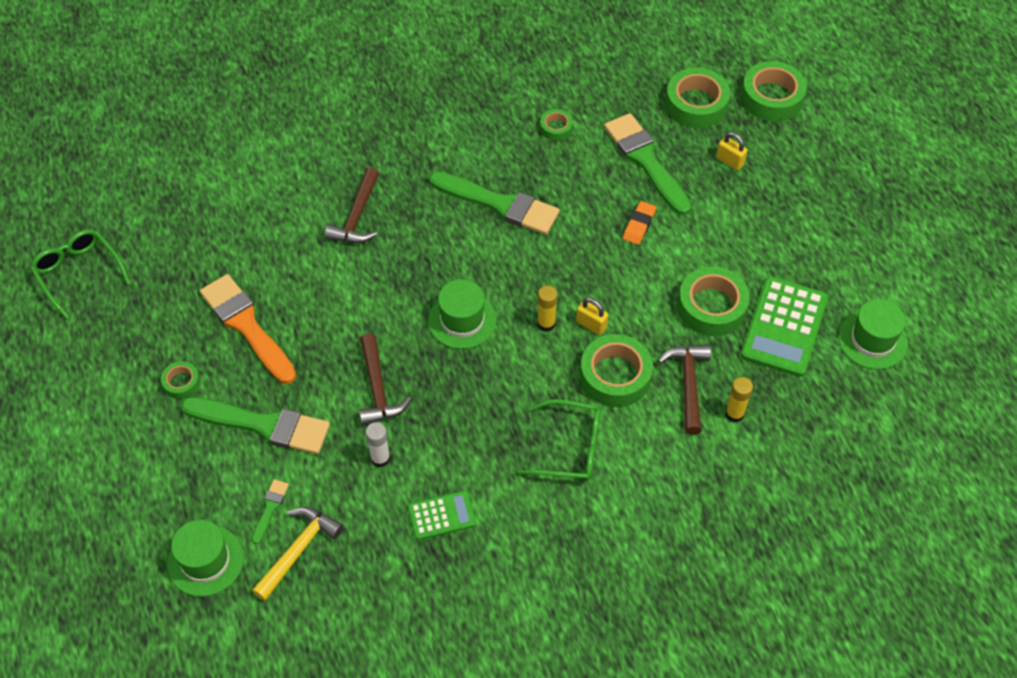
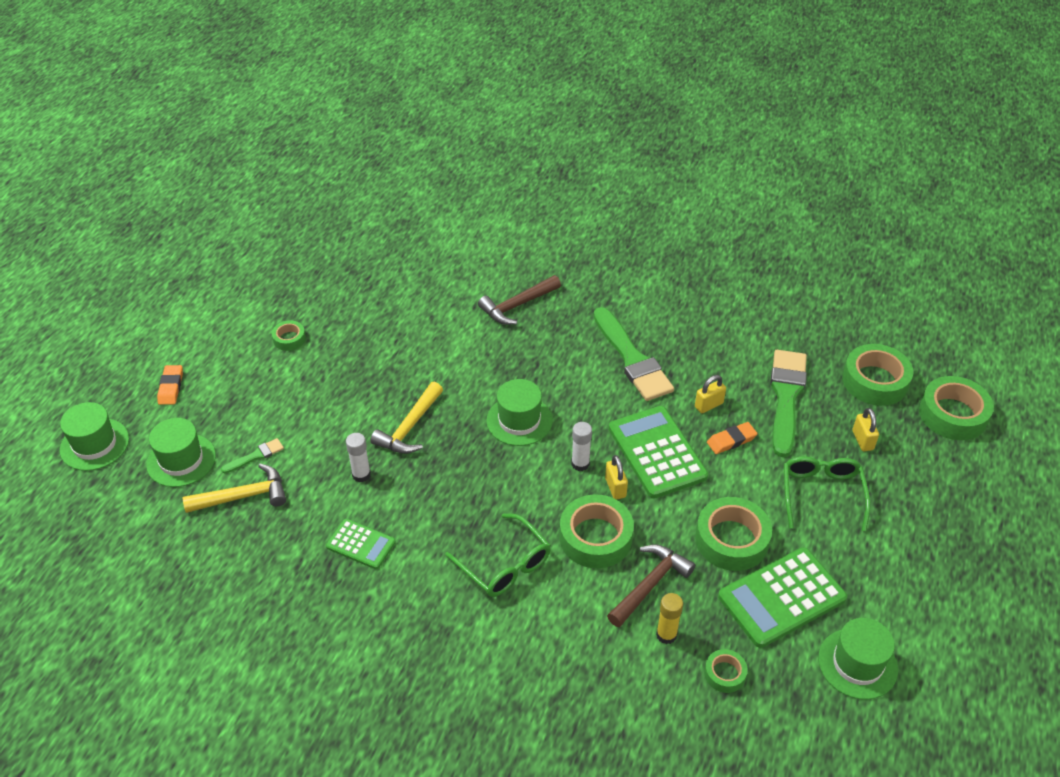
camera: 40 degrees right, 10 degrees down
(78, 273) = (301, 234): green glasses -> green glasses (822, 494)
(105, 607) = (94, 444): none -> green hat
(118, 504) = (171, 387): none -> orange eraser
(247, 326) = (368, 330): orange brush -> none
(263, 425) = (310, 399): green brush -> none
(378, 389) = (409, 428): brown hammer -> yellow hammer
(546, 324) = (580, 464): yellow glue stick -> white glue stick
(556, 128) = (733, 332): green tape -> green tape (725, 674)
(594, 273) = (657, 452): none -> green calculator
(595, 206) = (708, 405): none -> yellow padlock

